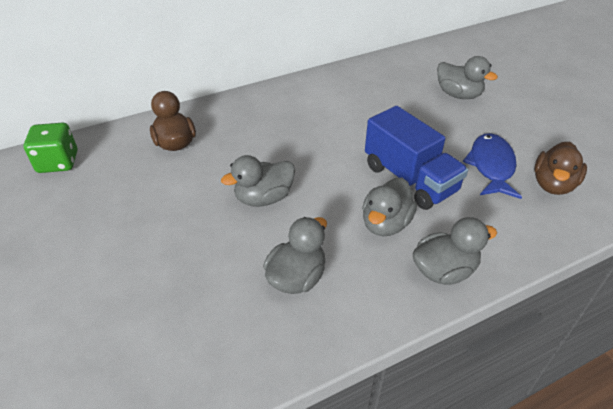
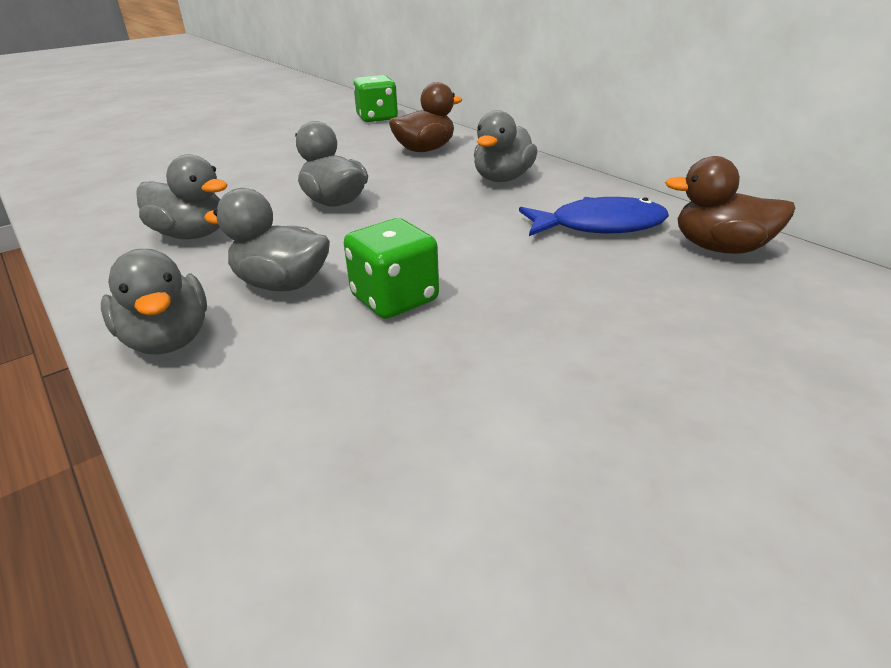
camera: 80 degrees right, 10 degrees down
(409, 179) = (394, 299): blue truck -> green dice
(458, 95) = (734, 348): grey duck -> grey duck (502, 178)
(491, 166) = (464, 397): blue fish -> blue fish (599, 226)
(553, 184) = (419, 509): brown duck -> brown duck (720, 248)

